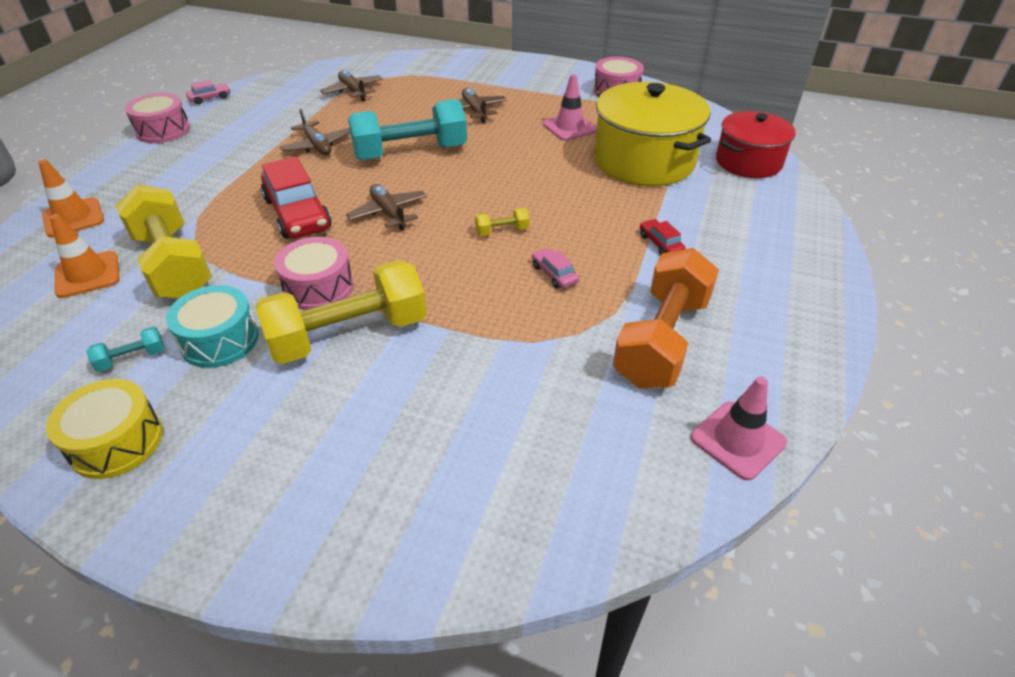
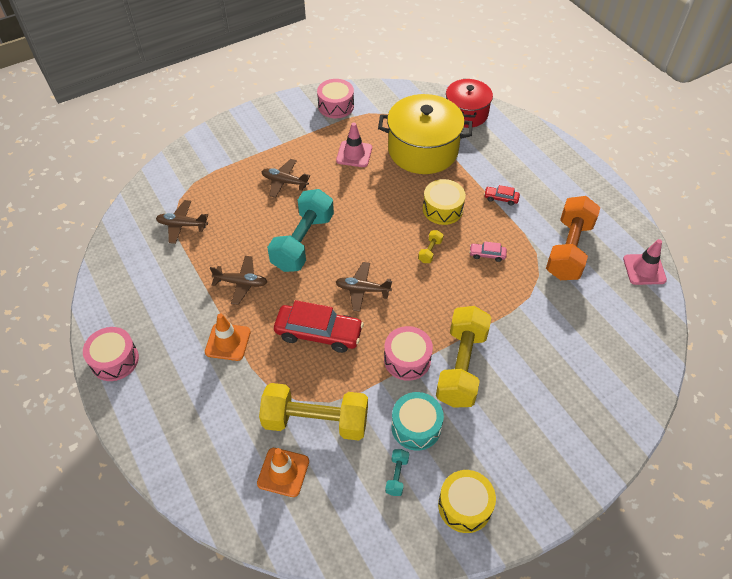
camera: 50 degrees left, 10 degrees up
(73, 218) = (197, 459): orange traffic cone -> orange traffic cone (228, 342)
(210, 98) = (91, 310): pink car -> none
(578, 211) = (442, 209): none -> yellow drum
(661, 340) = (568, 249): orange dumbbell -> orange dumbbell turned 45 degrees clockwise

